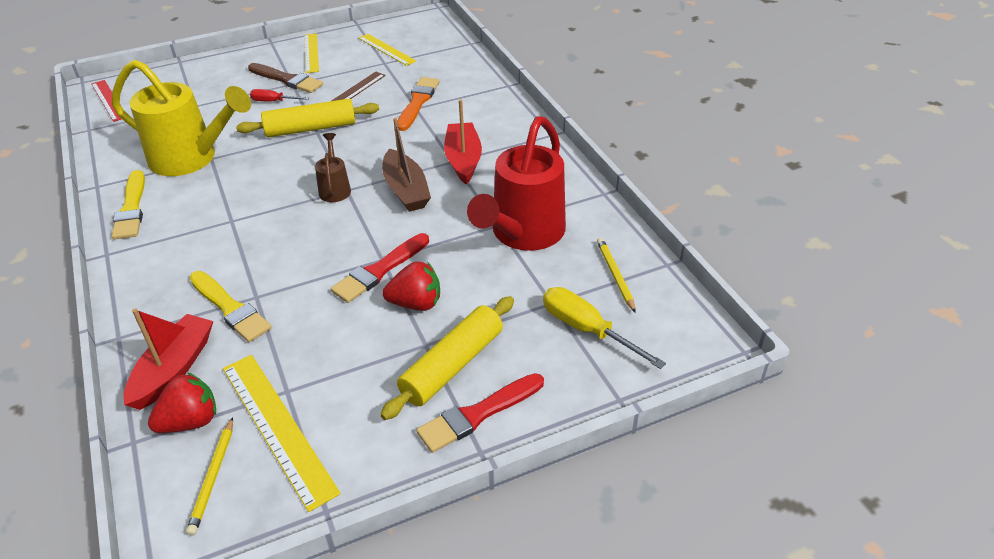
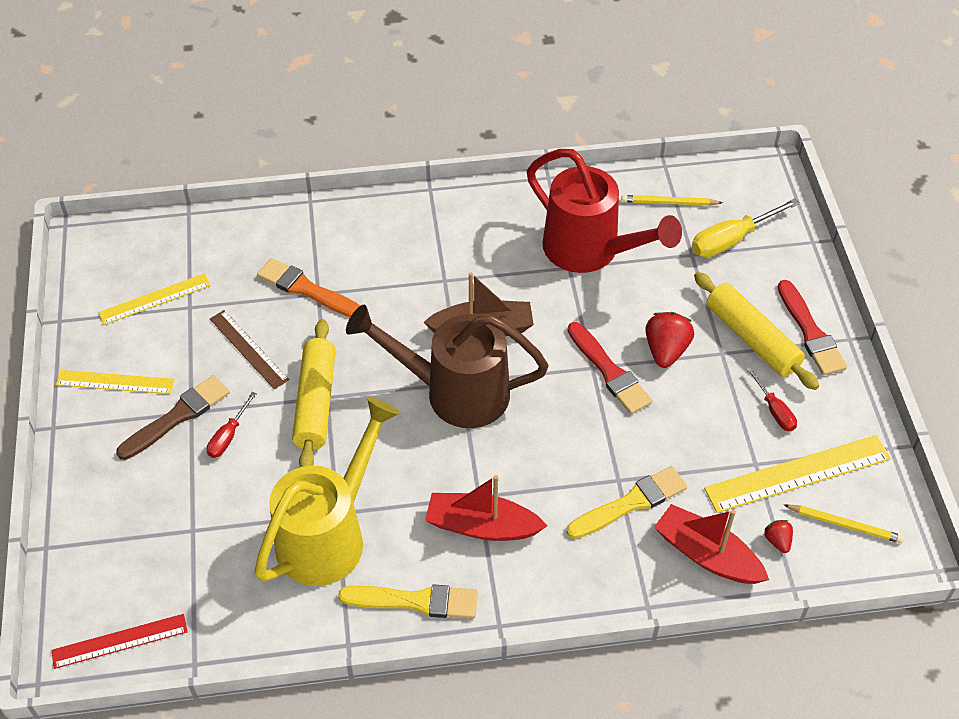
camera: 75 degrees left, 10 degrees up
(190, 421) = (777, 541): red strawberry -> red strawberry, size x0.53
(335, 188) = (454, 392): brown watering can -> brown watering can, size x2.15
(358, 397) = (774, 410): none -> red screwdriver
(463, 160) = (446, 271): red boat -> red boat (482, 526)

